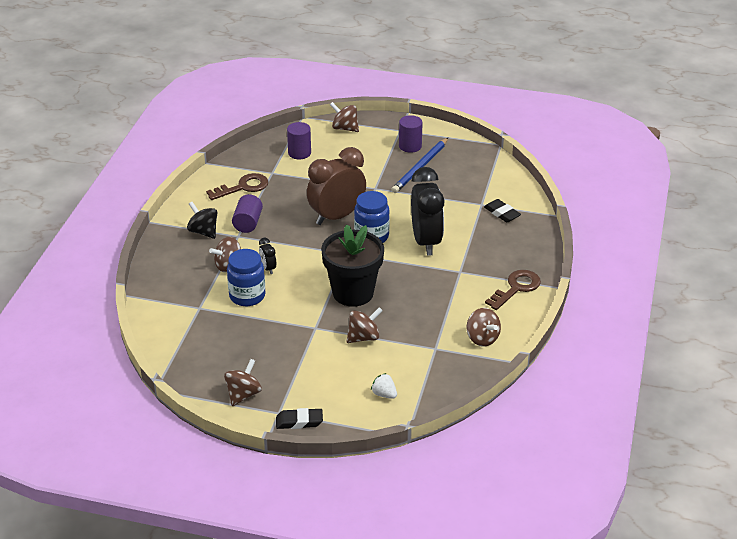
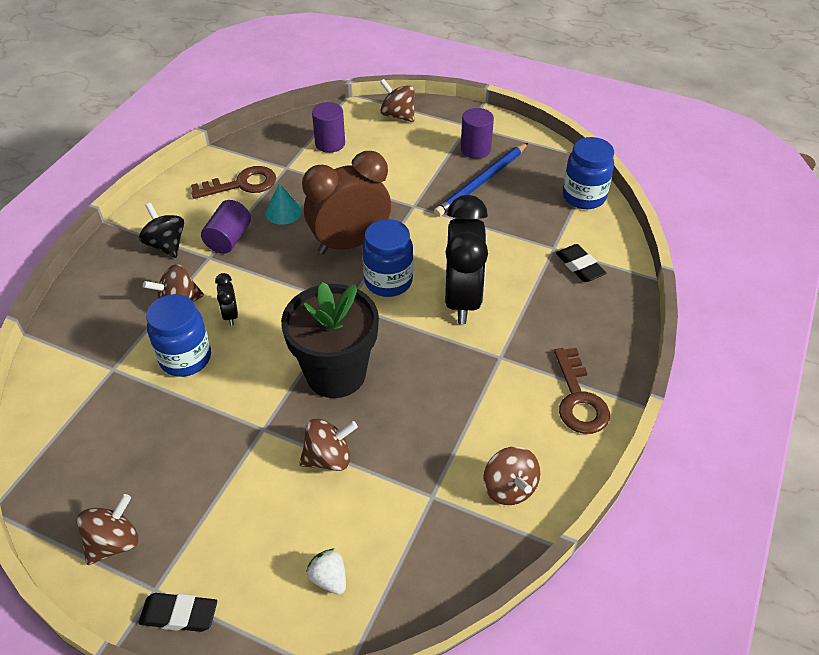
camera: 10 degrees right, 10 degrees up
(281, 202) = (283, 211): none -> turquoise cone
(496, 169) = (584, 197): none -> blue jar
(516, 288) = (578, 399): brown key -> brown key turned 120 degrees clockwise

